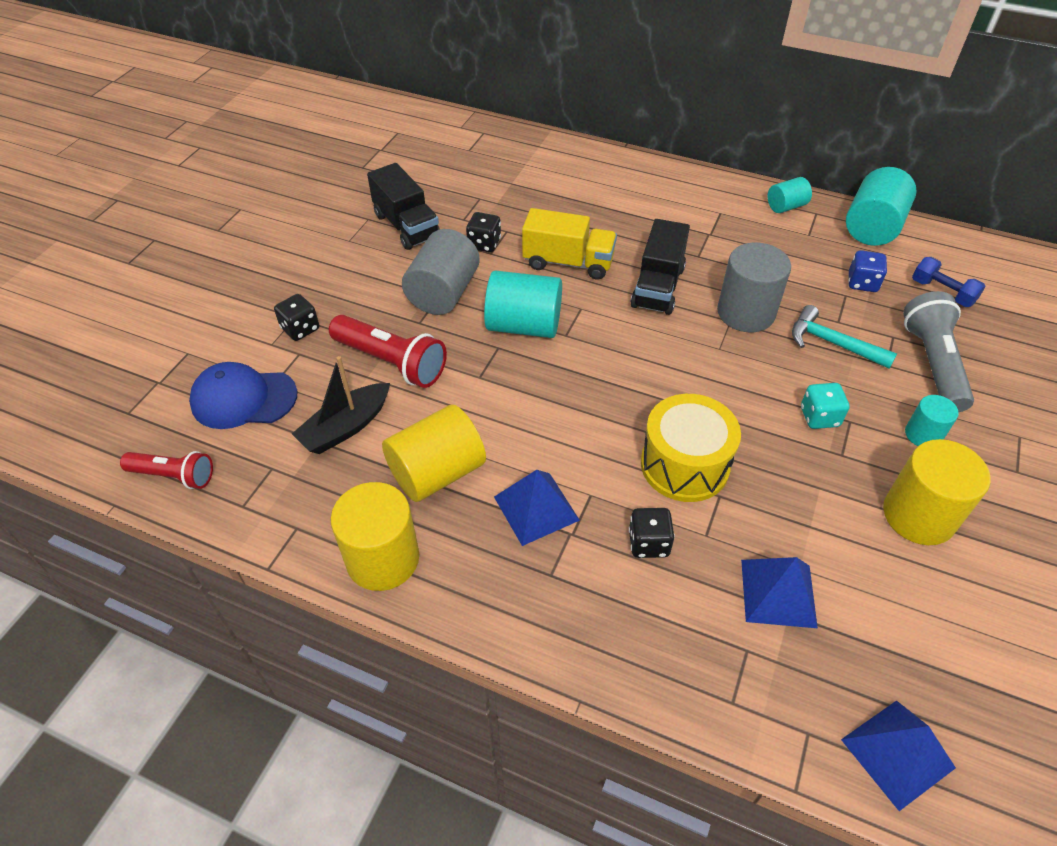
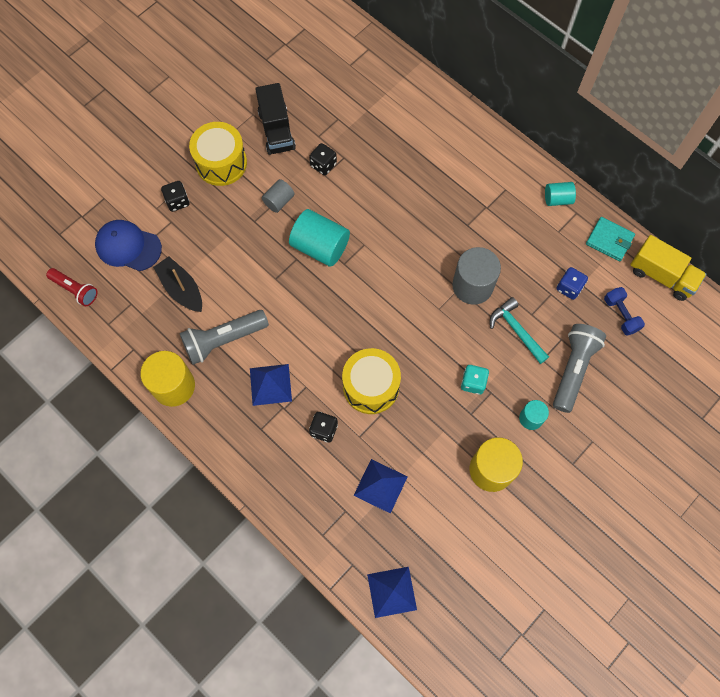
camera: 20 degrees right, 20 degrees up
(346, 274) = (221, 163): none -> yellow drum
(346, 427) = (181, 289): black boat -> black boat turned 75 degrees clockwise
(392, 362) = (225, 248): red flashlight -> none
(437, 472) = (223, 340): yellow cylinder -> grey flashlight
(443, 293) = (279, 201): grey cylinder -> grey cylinder, size x0.55
(568, 262) = (373, 201): yellow truck -> yellow truck (661, 276)
(658, 287) = (424, 243): black truck -> none
(872, 227) = (609, 240): turquoise cylinder -> turquoise wallet

